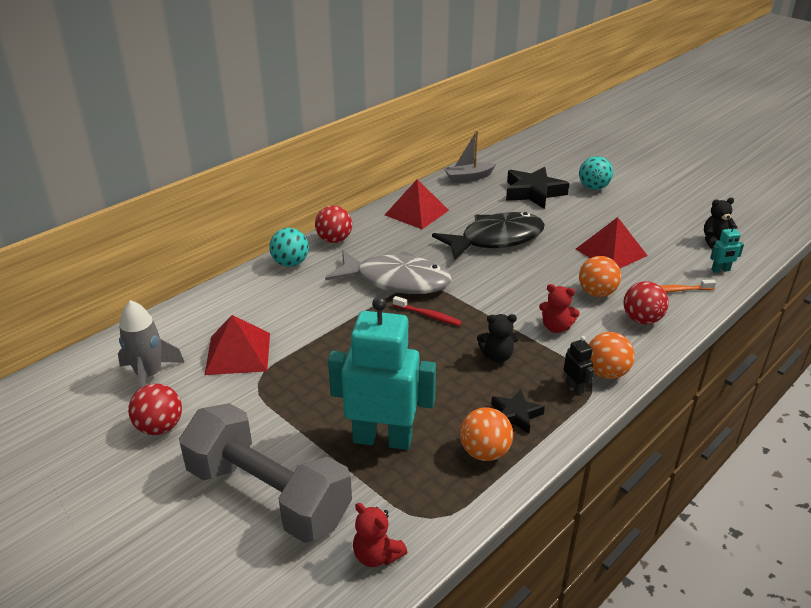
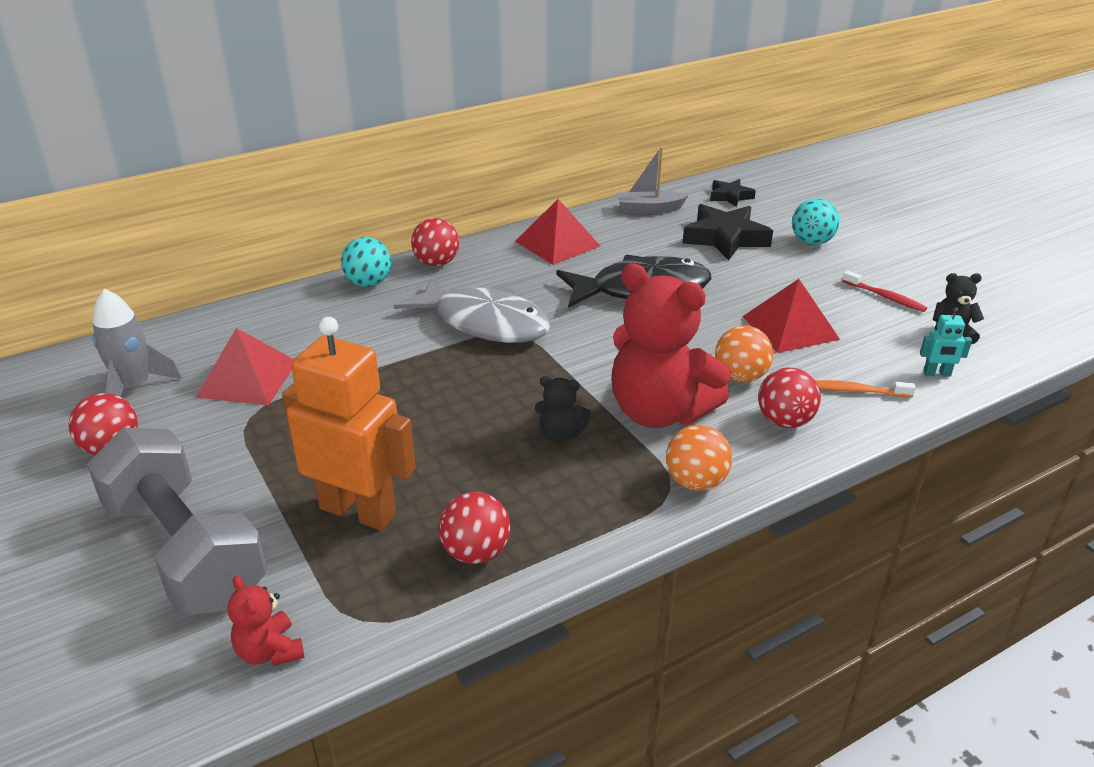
camera: 15 degrees right, 0 degrees up
(382, 439) = (358, 511): turquoise robot -> orange robot
(428, 315) = (500, 371): red toothbrush -> red toothbrush (885, 297)
(484, 452) = (476, 553): orange ball -> red ball
(515, 415) = (542, 513): black star -> black star (730, 196)
(556, 327) = (659, 412): red teddy bear -> red teddy bear, size x2.26
(574, 387) = (641, 493): black robot -> none

